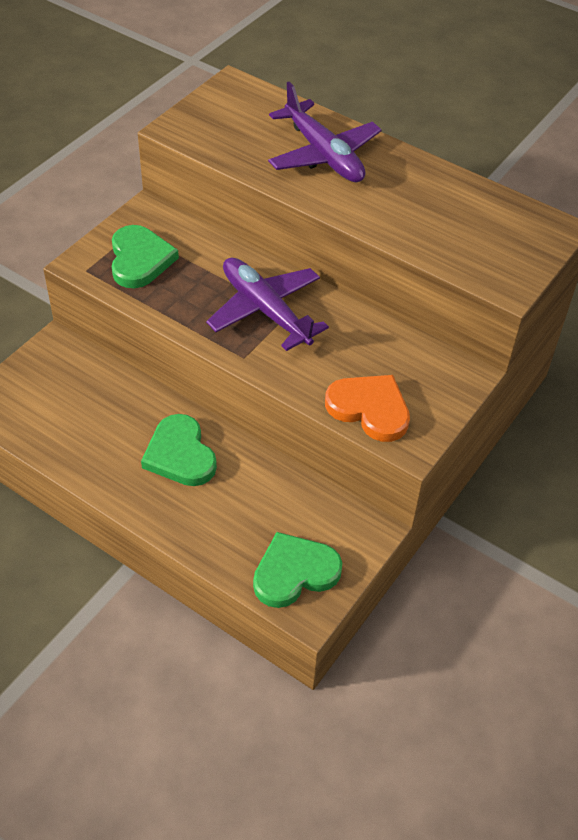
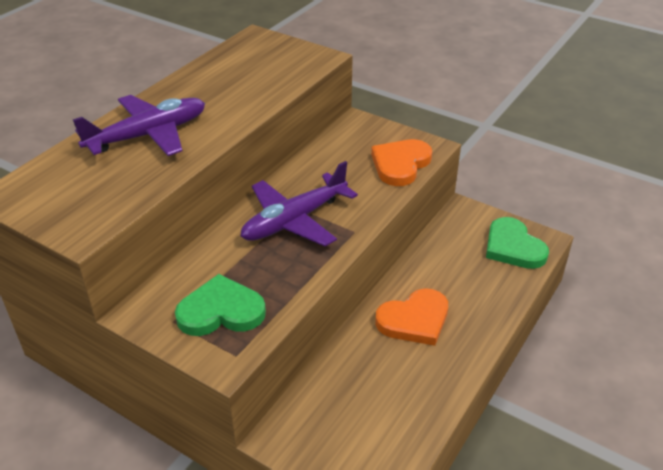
camera: 90 degrees left, 10 degrees down
(180, 454) = (414, 320): green heart -> orange heart

